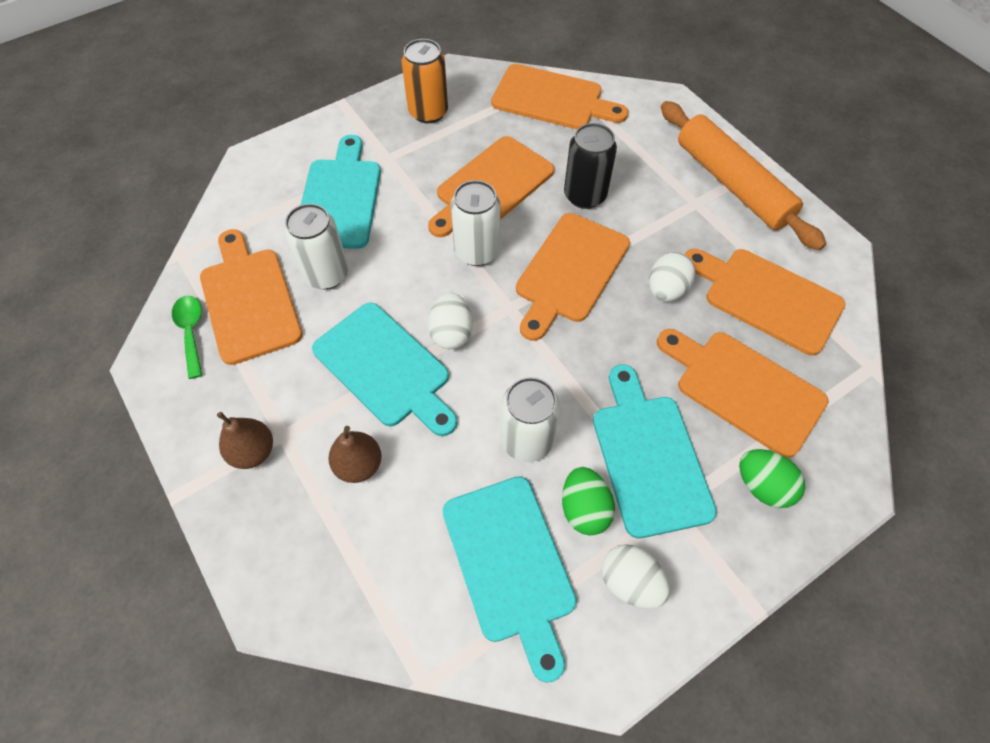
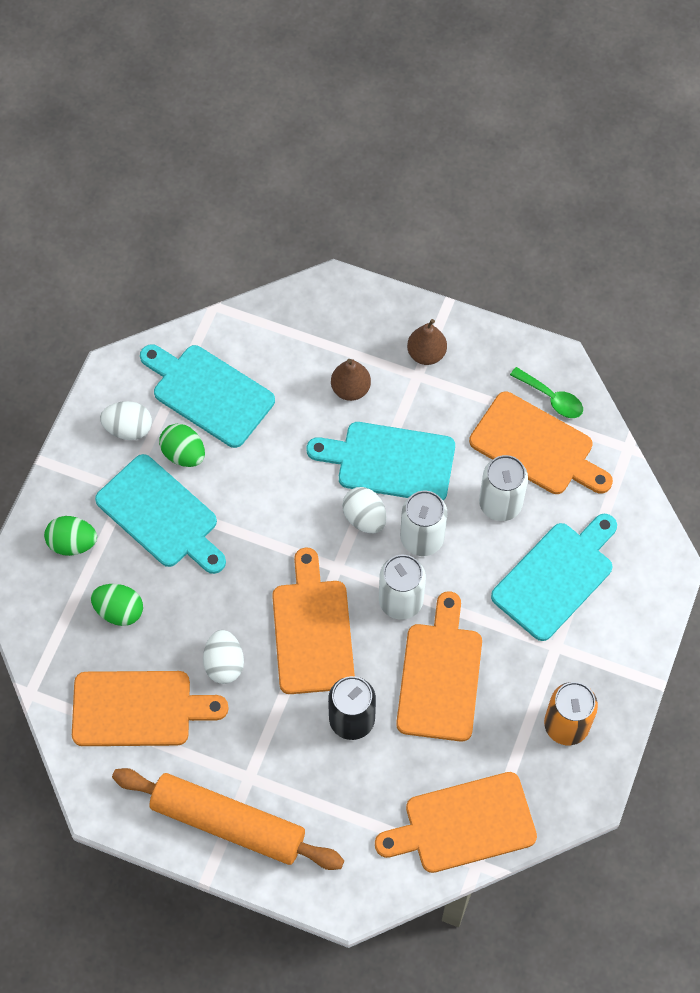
camera: 145 degrees right, 5 degrees up
(339, 199) = (556, 577): turquoise cutting board -> turquoise cutting board turned 105 degrees counterclockwise
(527, 440) = (252, 474): white can -> white can (422, 538)
(743, 389) = (119, 611): orange cutting board -> green egg

